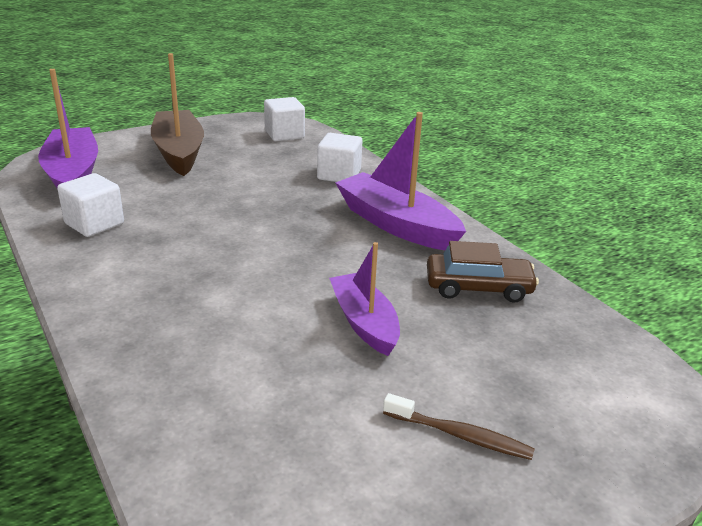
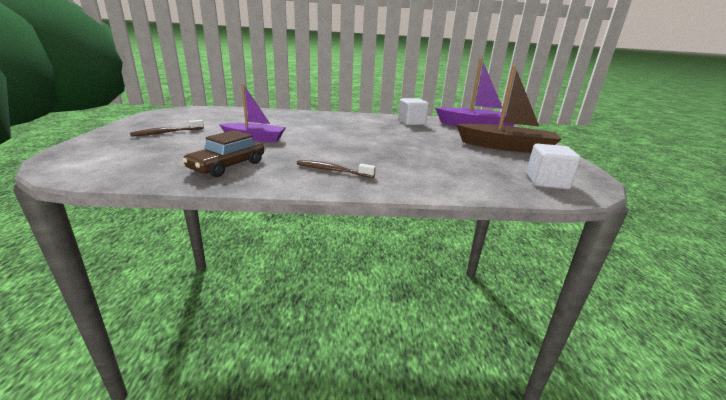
camera: 120 degrees right, 5 degrees down
(339, 175) = (436, 177): white cube -> none
(396, 224) = (332, 170): purple boat -> brown toothbrush

